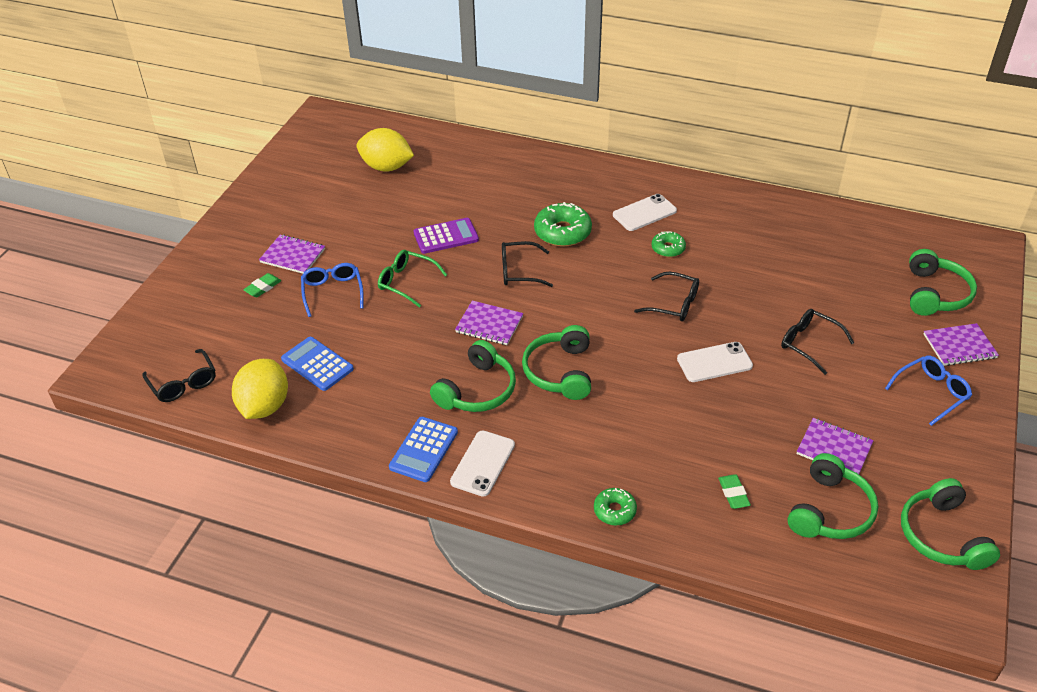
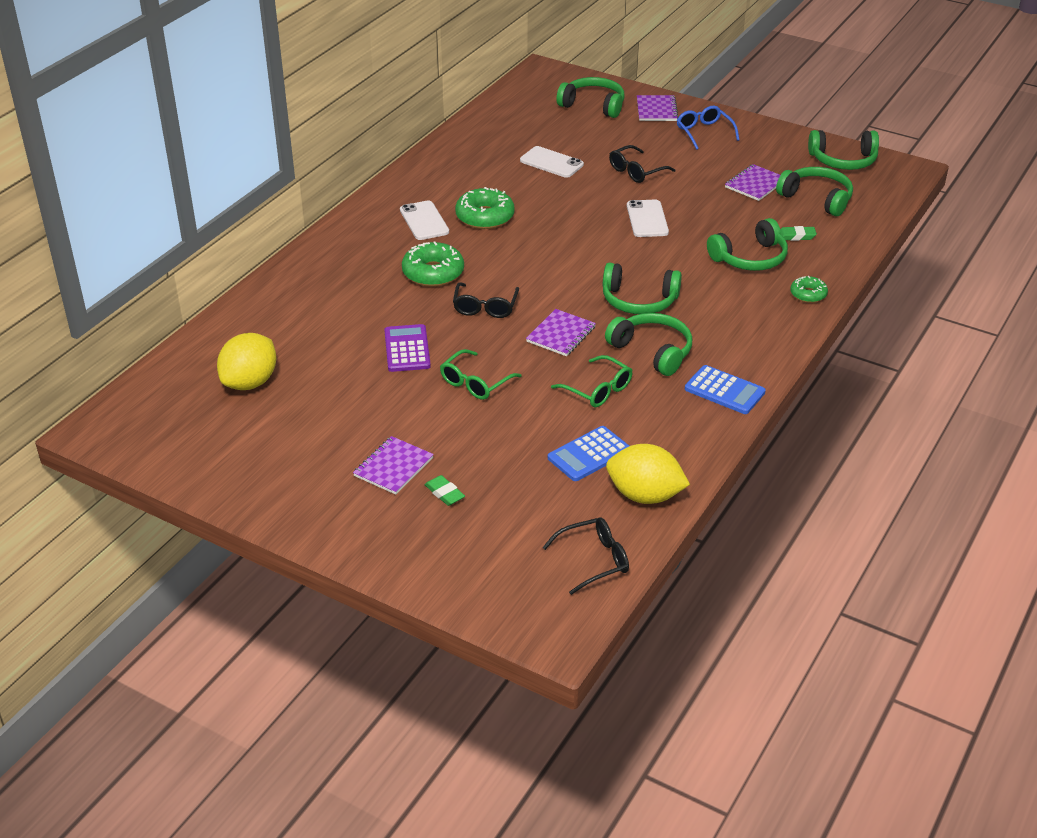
camera: 80 degrees left, 5 degrees down
(332, 292) = (472, 438): blue glasses -> none
(409, 359) = (598, 390): none -> green glasses
(482, 463) = (746, 357): white phone -> white phone (551, 163)
(668, 248) = (485, 217): green donut -> green donut, size x1.72
(670, 454) = (750, 258): none -> green headphones
(674, 304) = (565, 226): black glasses -> none

